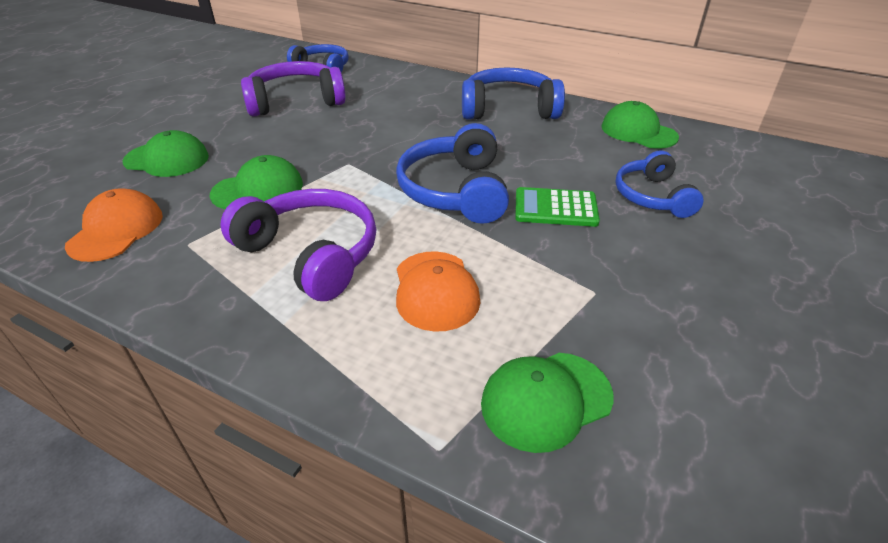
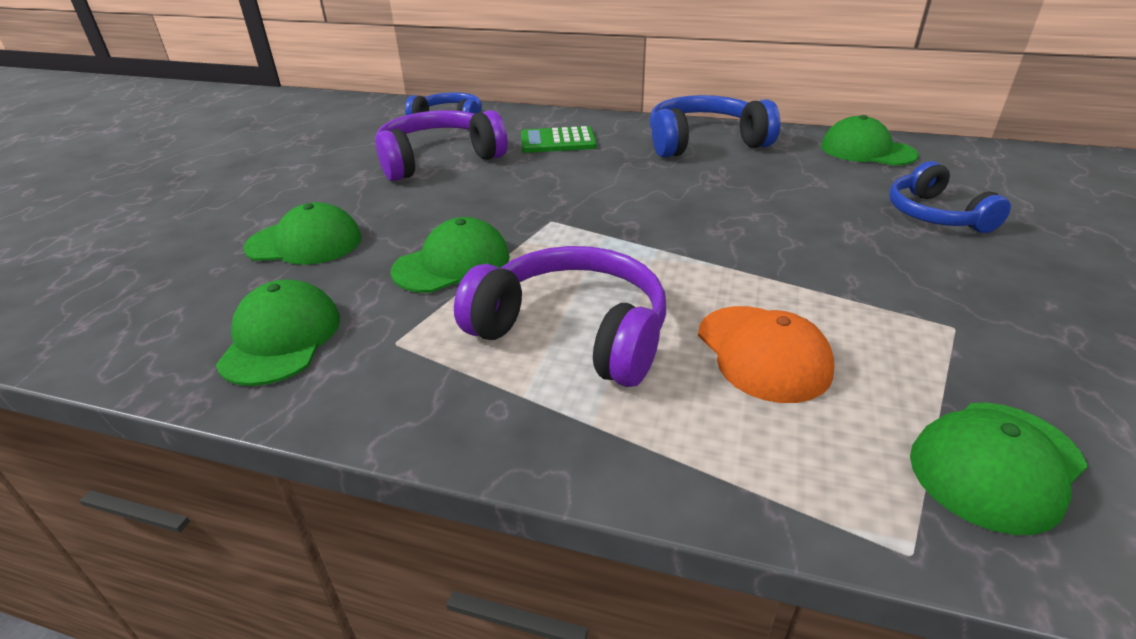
camera: 10 degrees left, 5 degrees down
(116, 230) = (281, 338): orange cap -> green cap
(456, 190) = (705, 235): blue headphones -> none
(555, 208) = (837, 240): green calculator -> green calculator (558, 141)

